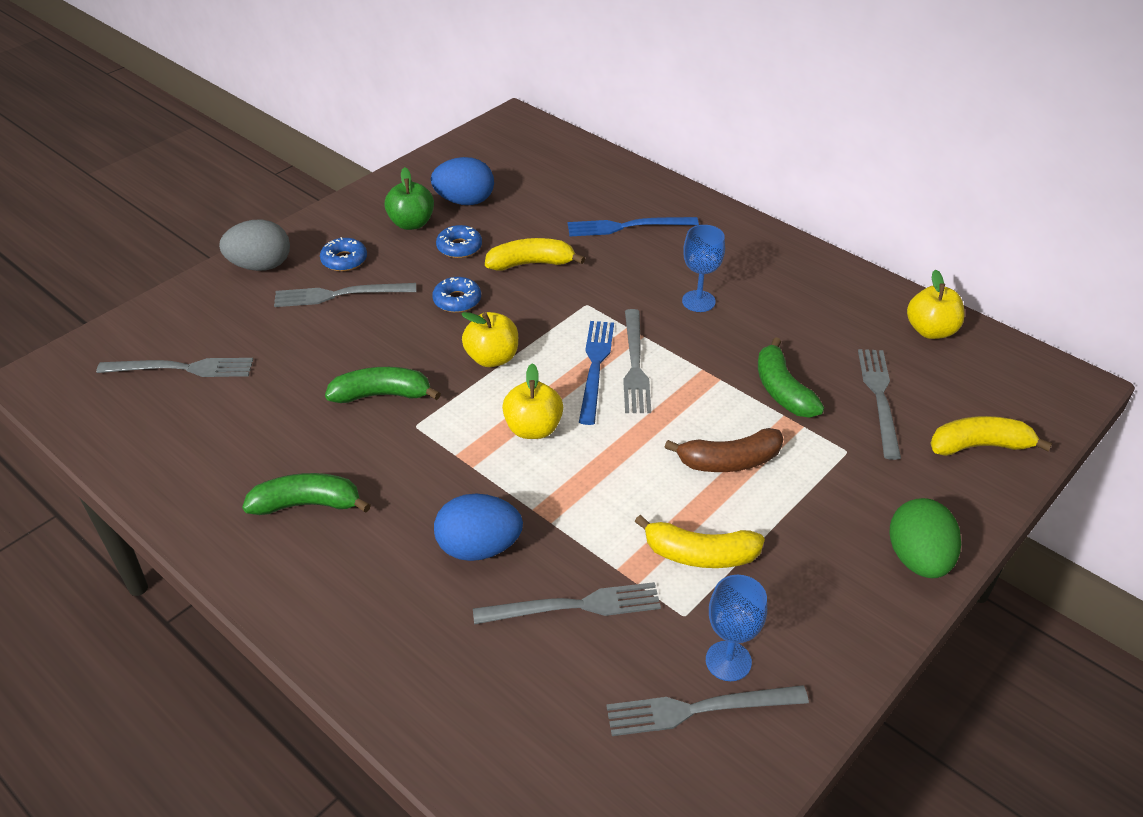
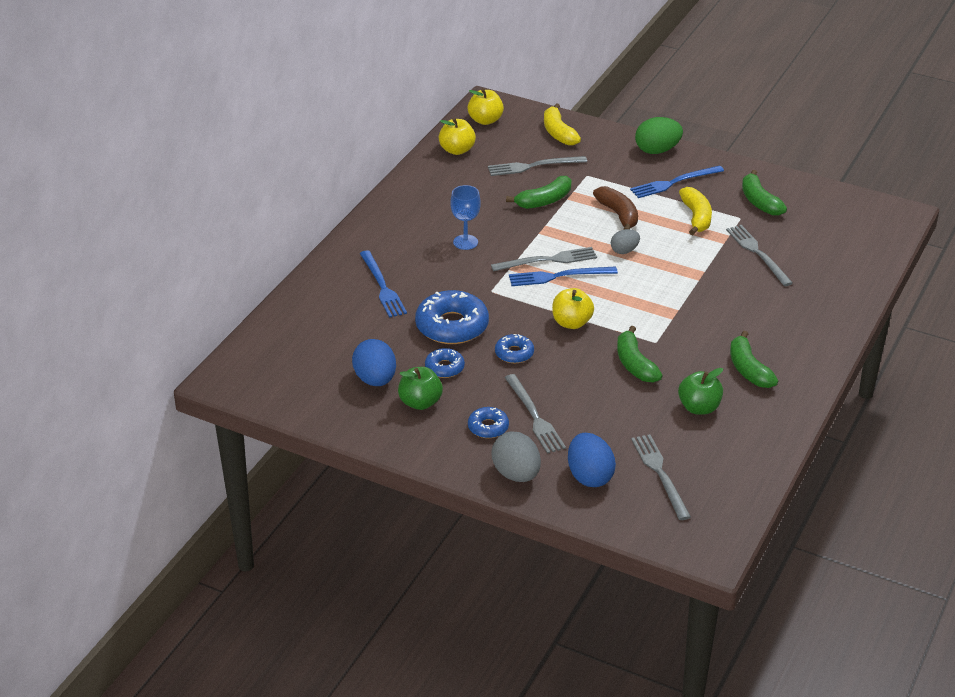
camera: 105 degrees left, 5 degrees down
(266, 432) = (699, 408): none -> green apple
(479, 547) = (739, 294): blue egg -> blue egg (589, 476)
(531, 264) = (452, 326): yellow banana -> blue donut
(533, 429) = (631, 292): yellow apple -> yellow apple (485, 120)
(633, 445) = (624, 251): none -> grey egg
(699, 709) = (793, 207): grey fork -> none
(728, 661) = (759, 202): blue goblet -> green banana
(810, 554) = (674, 182): none -> blue fork

